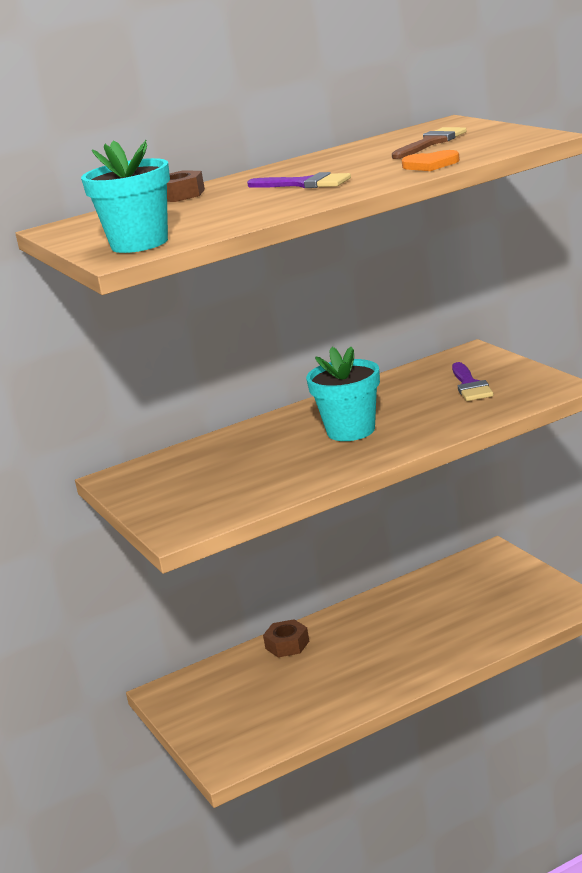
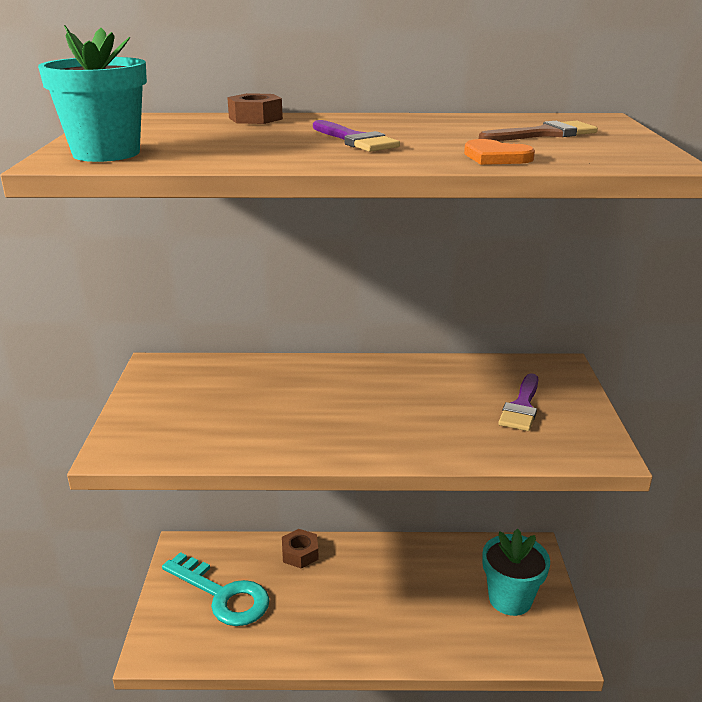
camera: 25 degrees right, 5 degrees up
(247, 701) = (223, 595): none -> turquoise key
(351, 431) = (367, 408): turquoise flower pot -> turquoise flower pot (510, 599)

